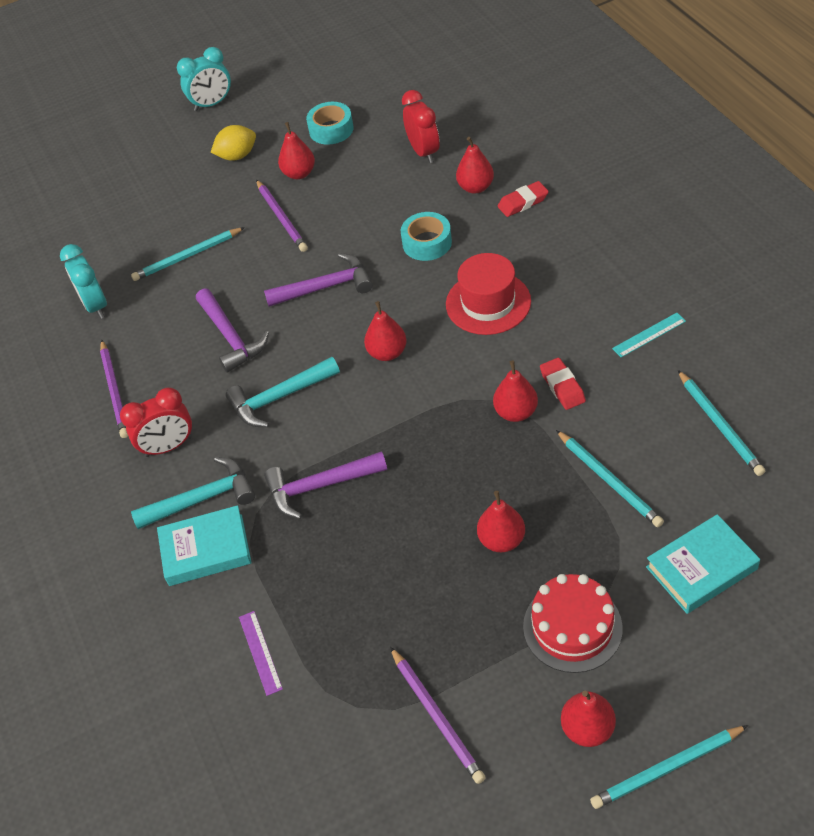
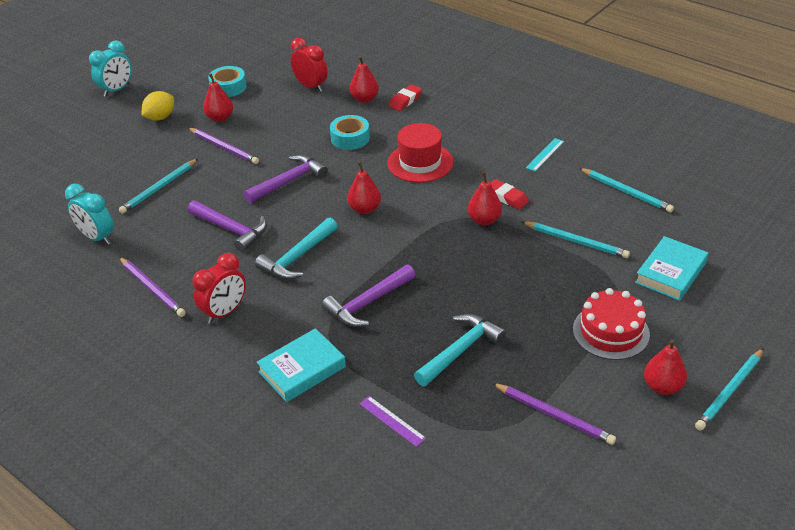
camera: 30 degrees left, 10 degrees down
(202, 499) = (277, 338): turquoise hammer -> turquoise hammer (460, 351)
(501, 540) = (526, 296): red pear -> none

